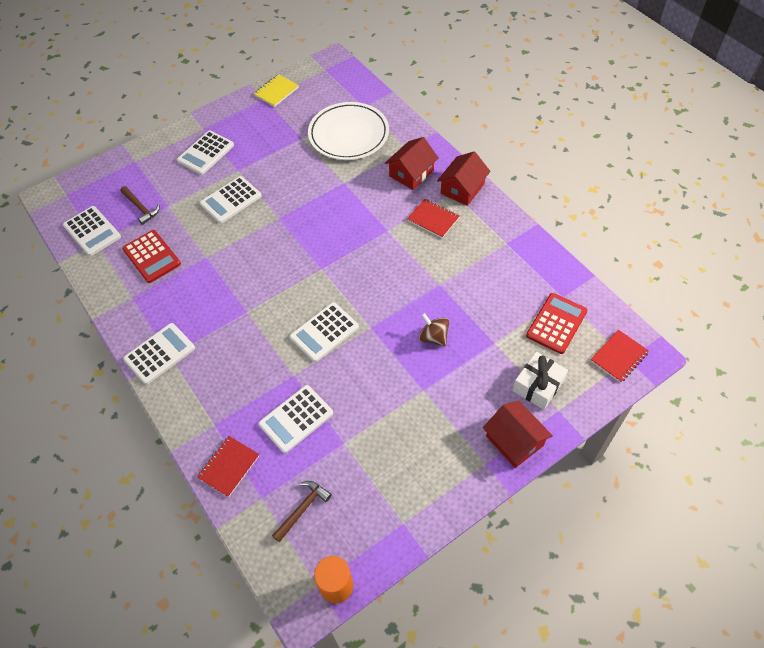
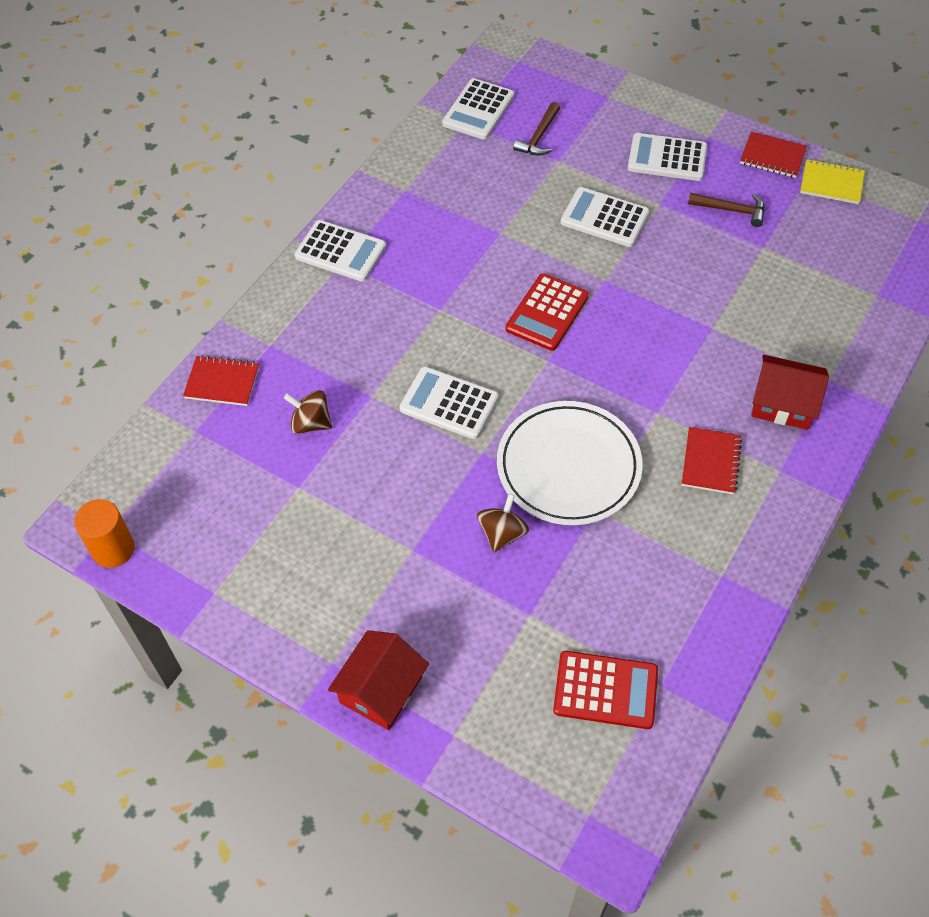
camera: 65 degrees right, 0 degrees up
(151, 257) = (472, 181): red calculator -> red calculator (547, 312)
(296, 419) = (311, 423): white calculator -> brown spinning top
(303, 508) = (196, 478): brown hammer -> brown hammer (731, 210)
(348, 134) = (807, 298): white plate -> white plate (568, 466)
(462, 188) = (794, 480): red house -> none
(538, 385) = (483, 695): white gift -> none
(618, 357) = (587, 799): red notebook -> red notebook (772, 156)

